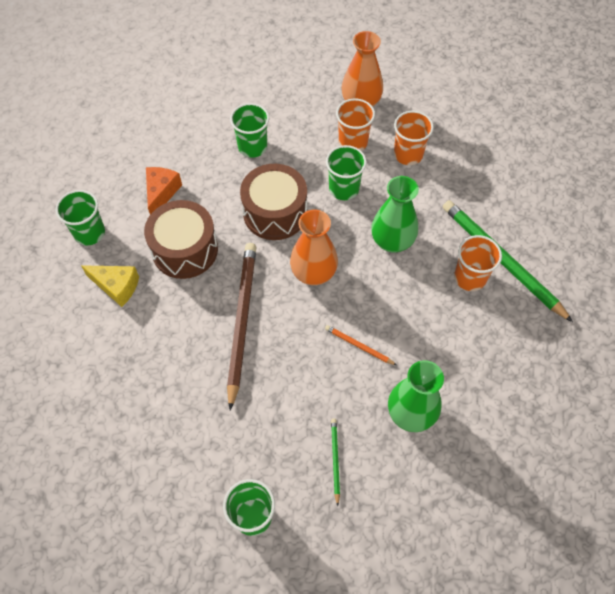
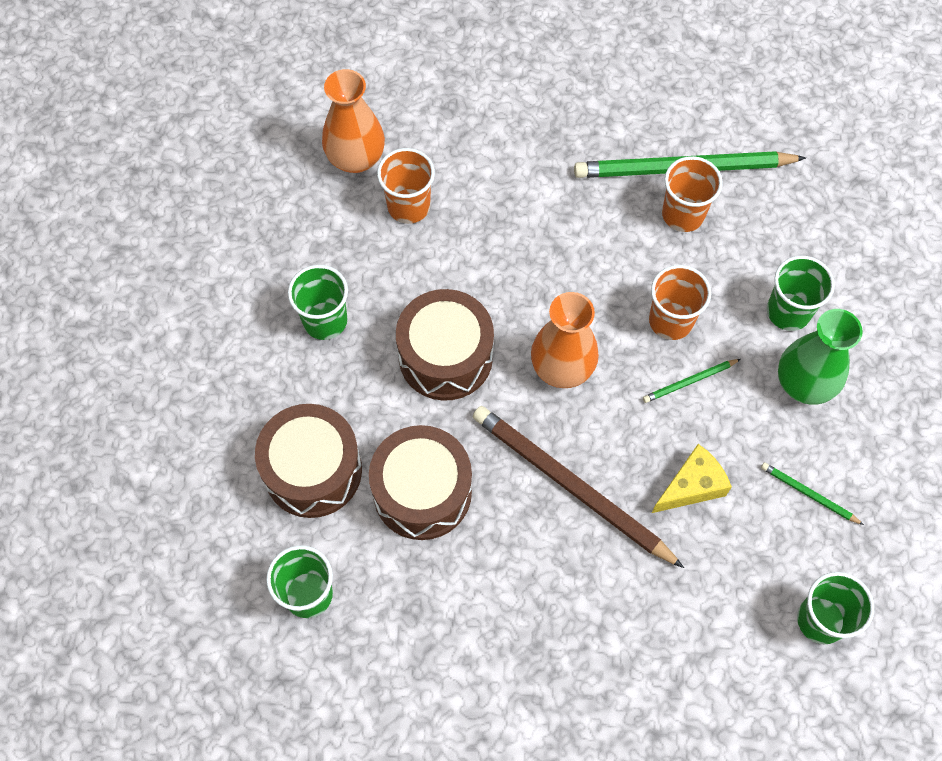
camera: 55 degrees left, 5 degrees up
(116, 286) = (417, 604): yellow cheese -> yellow cheese (691, 486)
(161, 193) = (313, 470): orange cheese -> brown drum
(344, 189) = (469, 260): green cup -> green cup (788, 311)
(358, 346) = (689, 382): orange pencil -> green pencil
(392, 241) = (580, 258): green vase -> none
(408, 154) = (473, 161): orange cup -> orange cup (671, 320)

